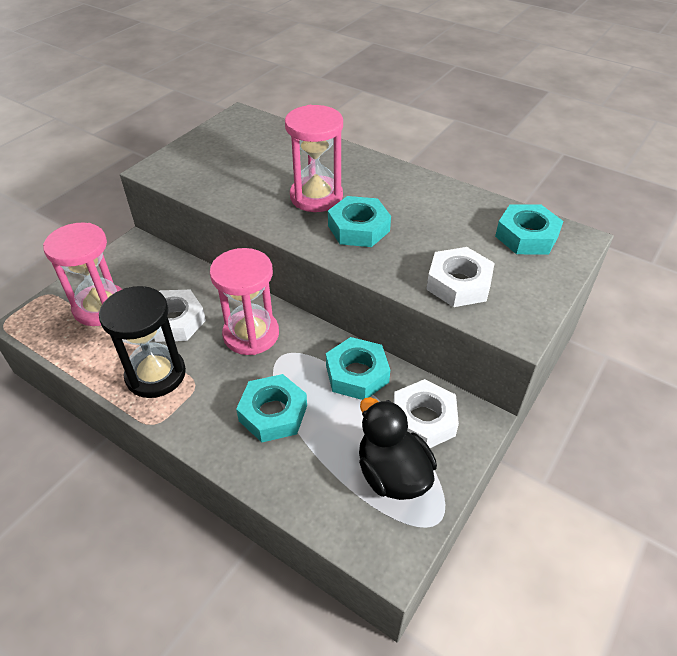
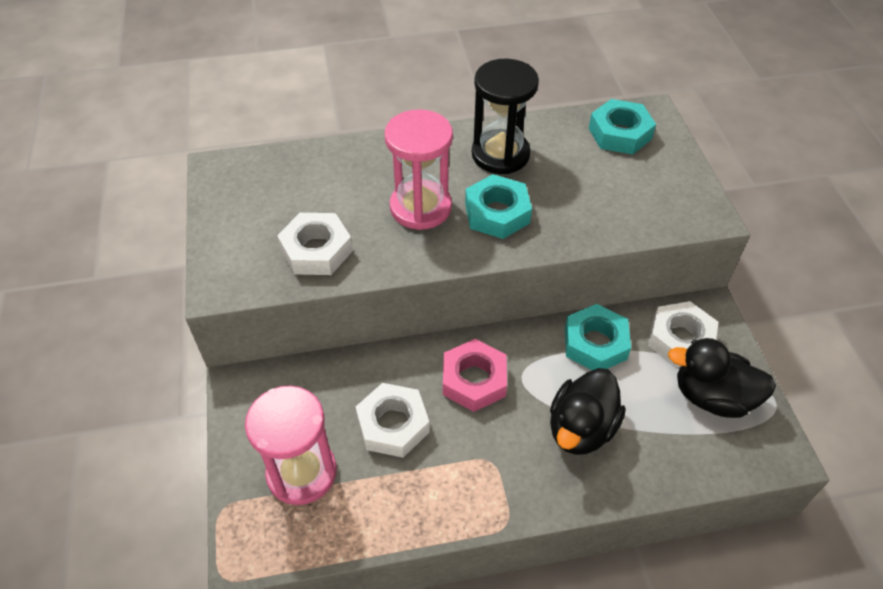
camera: 45 degrees left, 5 degrees up
(156, 374) = (447, 484): black hourglass -> black hourglass (500, 154)
(251, 334) = (474, 380): pink hourglass -> pink nut
(273, 413) = (581, 428): turquoise nut -> black duck
(458, 283) = (630, 208): white nut -> white nut (316, 250)

